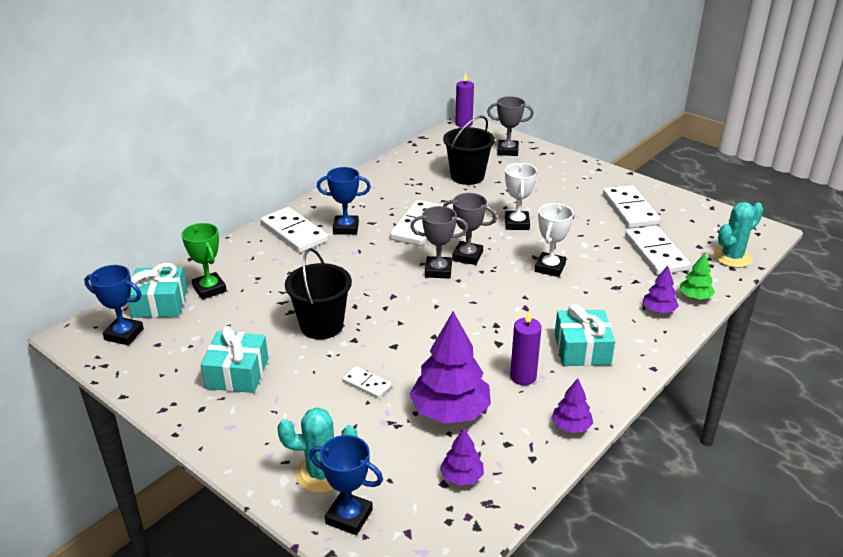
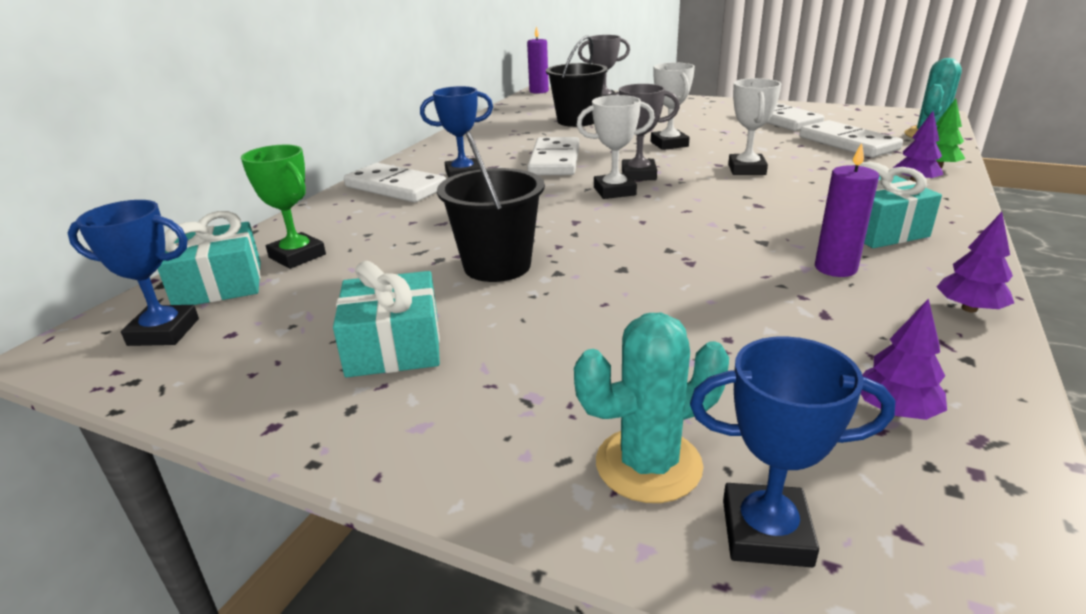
camera: 15 degrees left, 5 degrees down
(367, 384) = (620, 318): white domino -> none
(438, 271) = (614, 191): grey trophy -> white trophy
(450, 411) = (779, 326): purple tree -> none

